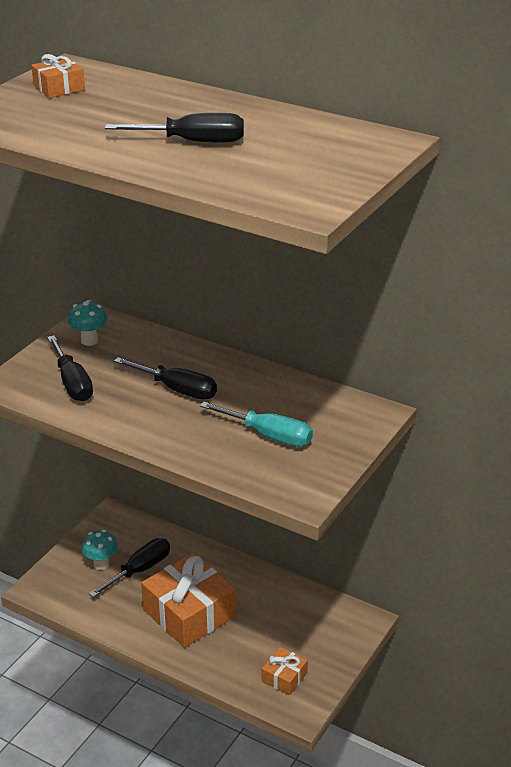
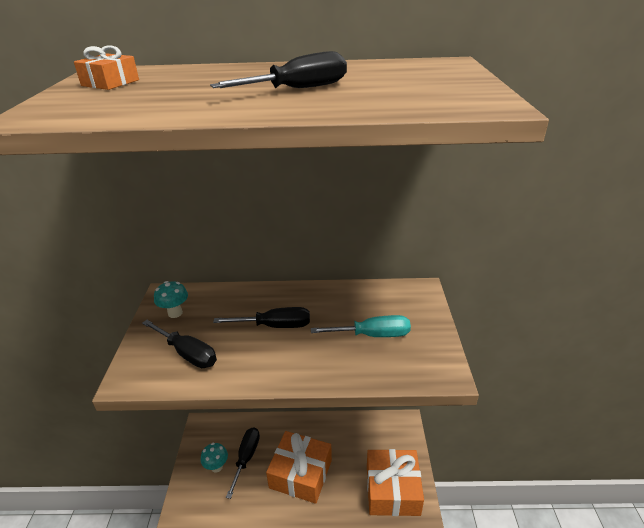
camera: 30 degrees left, 0 degrees up
(284, 677) = (392, 489): orange gift -> orange gift, size x2.10

